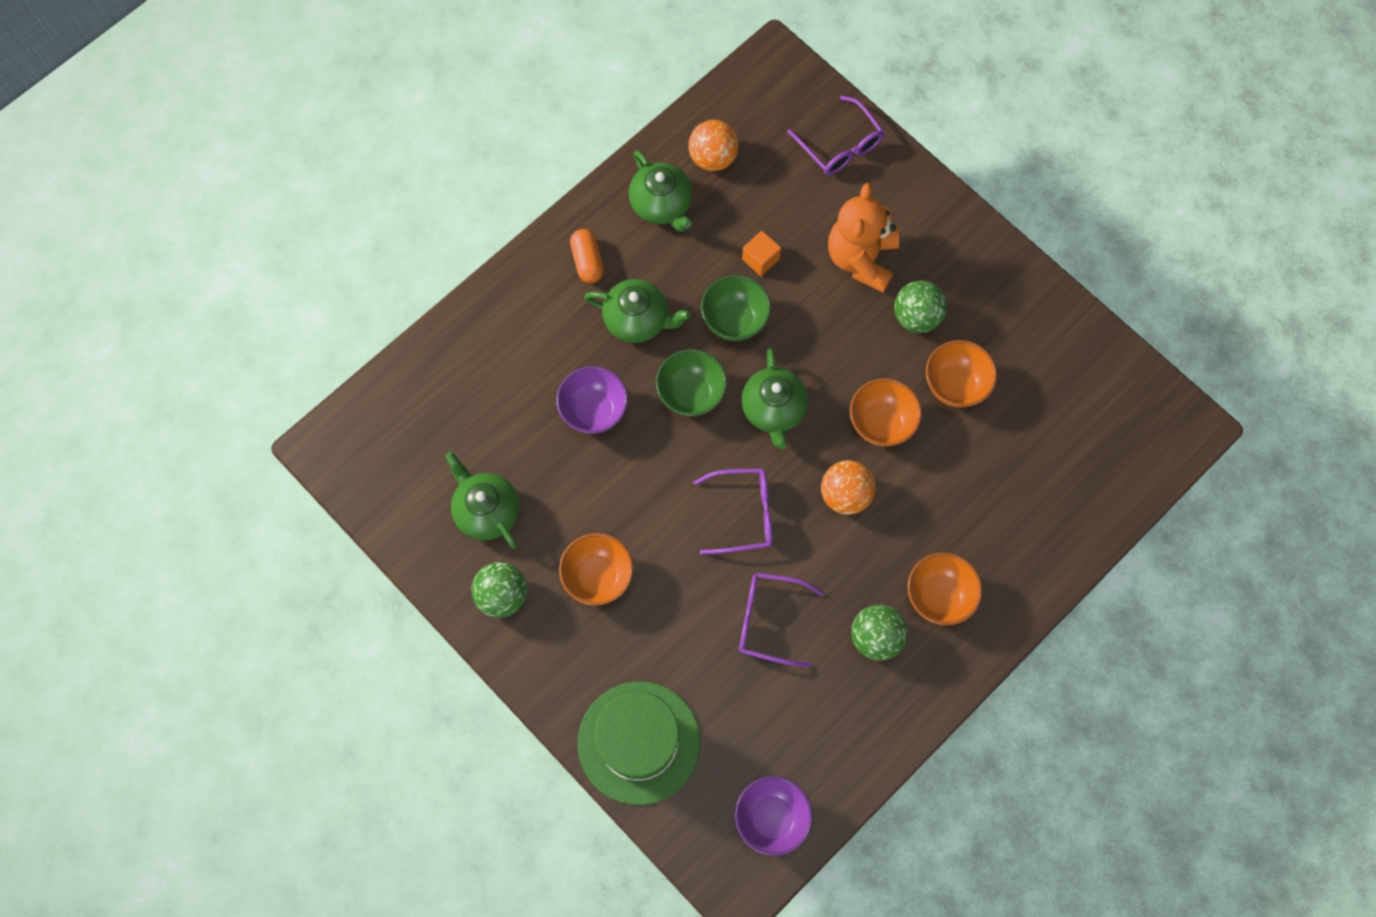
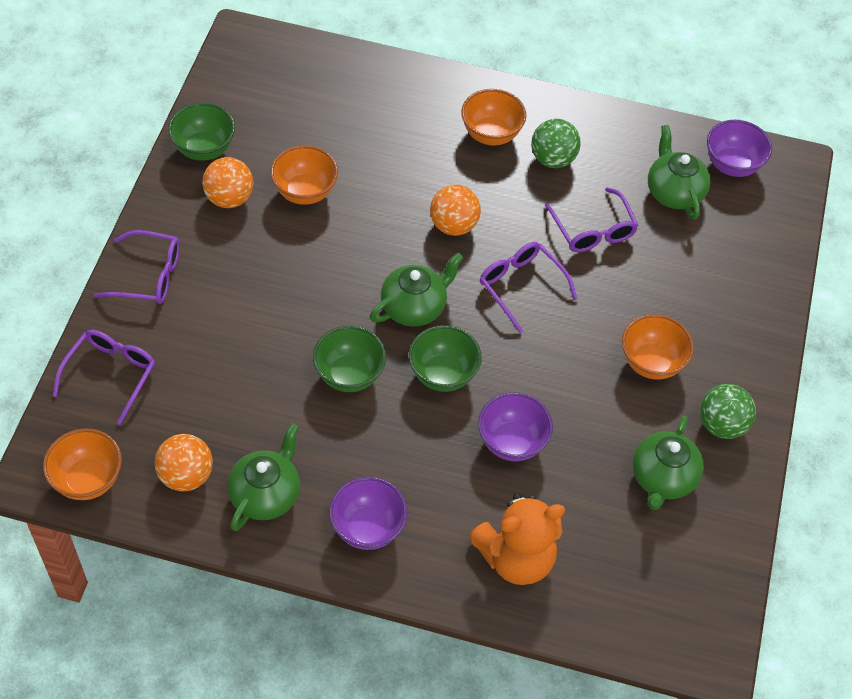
camera: 125 degrees left, 15 degrees down
(587, 261) = (367, 528): orange capsule -> purple bowl
(638, 320) = (400, 453): green teapot -> green teapot (674, 192)
(638, 742) = (751, 270): green hat -> none
(760, 259) = (274, 383): orange cube -> none
(861, 259) = (225, 306): orange teddy bear -> orange teddy bear (516, 558)
(881, 423) = (374, 227): orange bowl -> orange bowl (88, 480)
(916, 317) = (257, 243): green ball -> none
(927, 215) = (149, 276): none -> purple glasses
(981, 318) = (229, 198): none -> orange ball
(1053, 324) = (204, 149): none -> green bowl

